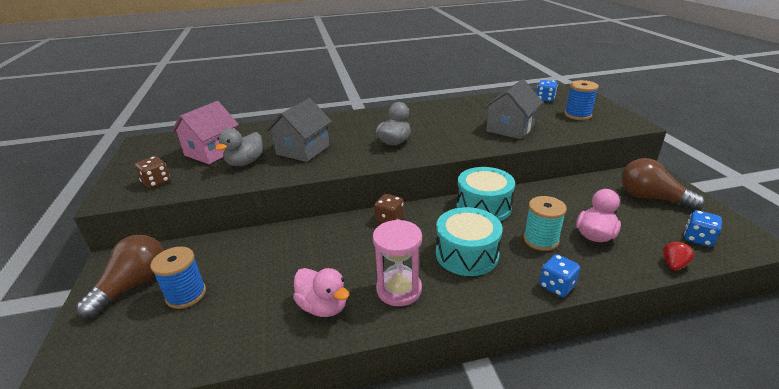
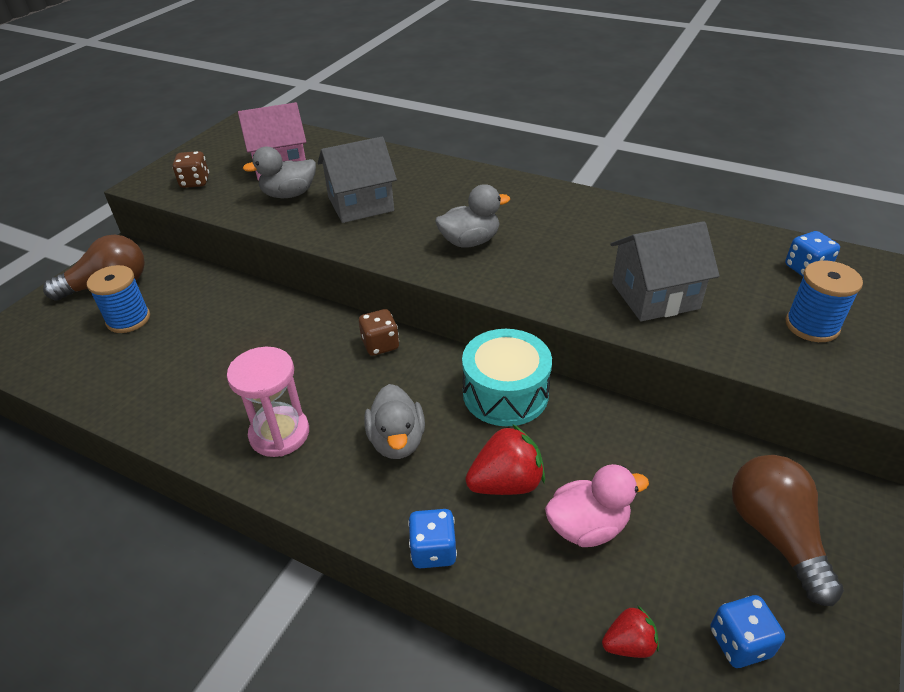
camera: 40 degrees right, 10 degrees up
(323, 306) = (200, 404): pink duck -> none
(467, 254) = (397, 441): turquoise drum -> grey duck
(541, 240) = (506, 483): turquoise spool -> red strawberry

